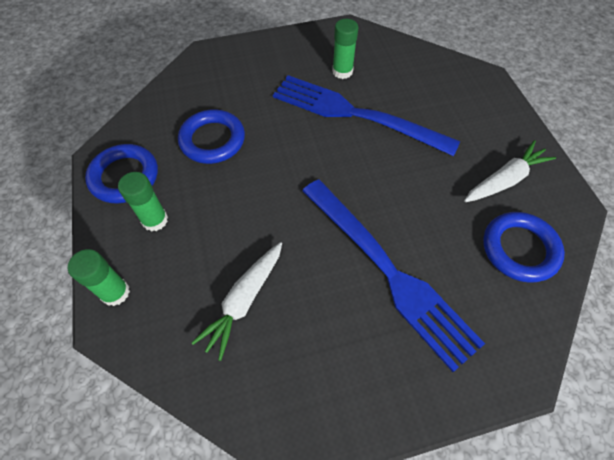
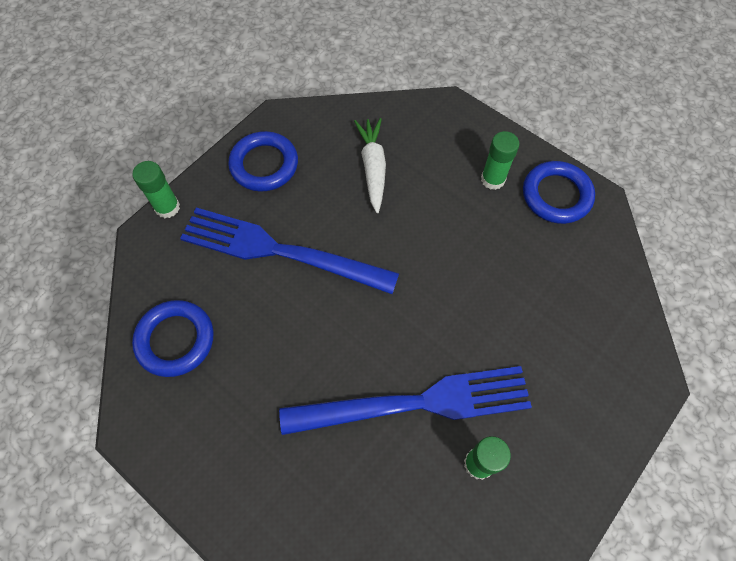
camera: 145 degrees right, 5 degrees up
(115, 292) = (464, 122): green glue stick -> green glue stick (167, 207)
(212, 140) = (525, 275): blue ring -> blue ring (264, 165)
(505, 179) = (214, 416): white carrot -> none

